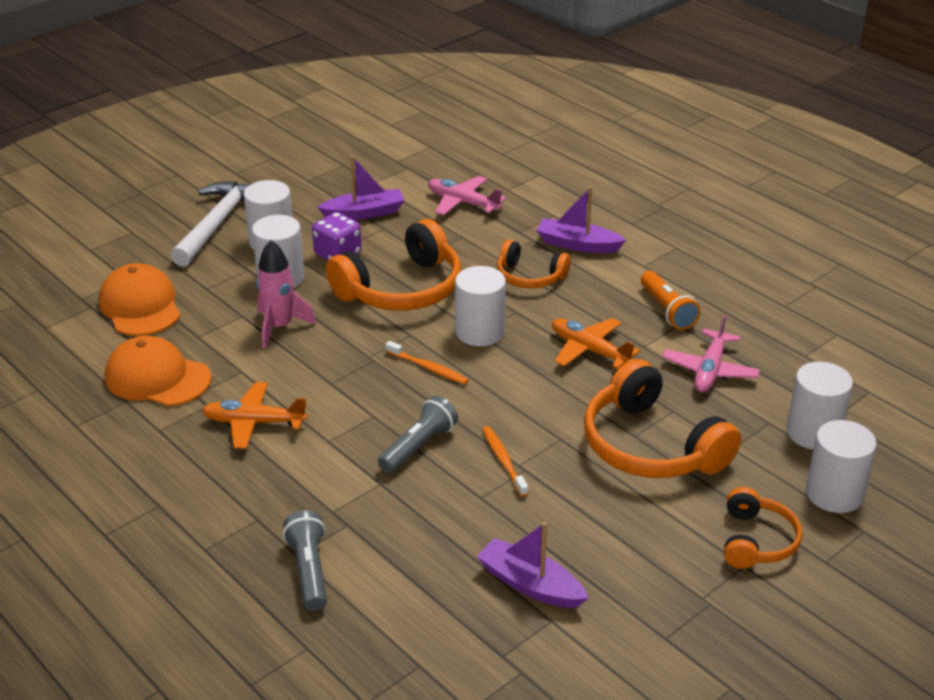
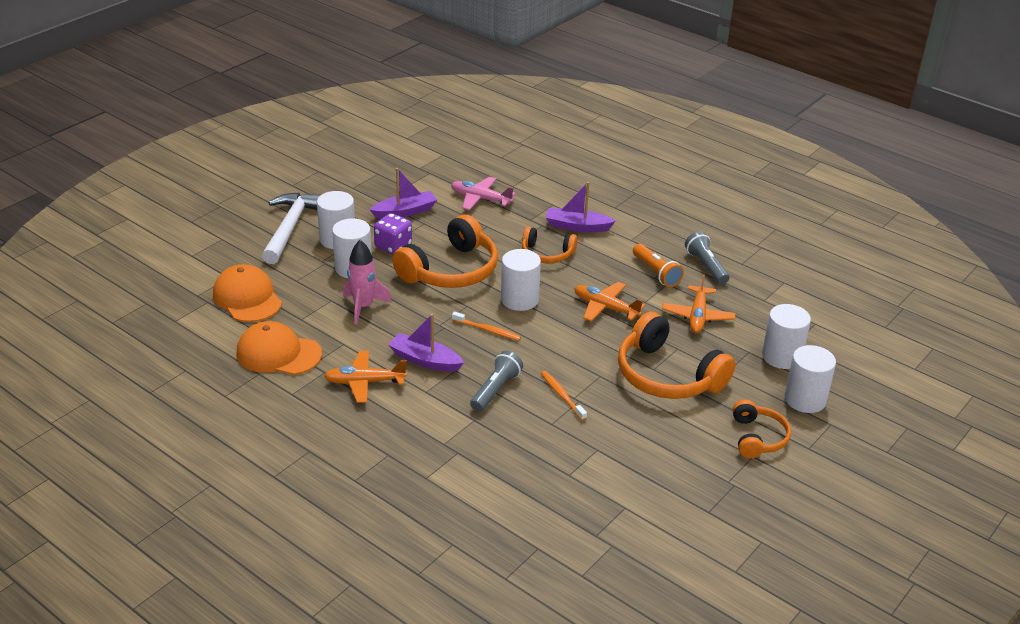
camera: 10 degrees left, 0 degrees up
(309, 571) = (438, 488): grey flashlight -> grey flashlight (706, 266)
(530, 584) = (604, 483): purple boat -> purple boat (425, 360)
(710, 370) = (697, 316): pink plane -> orange plane

